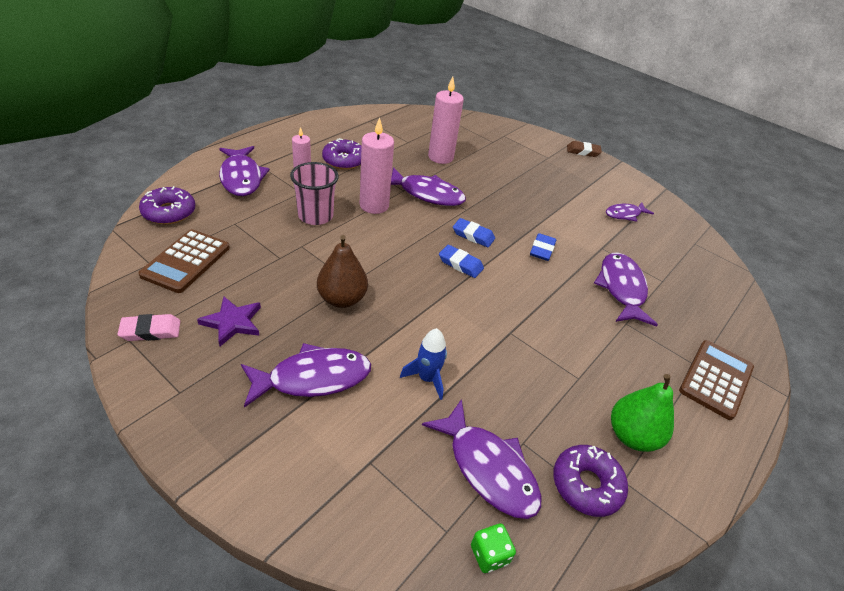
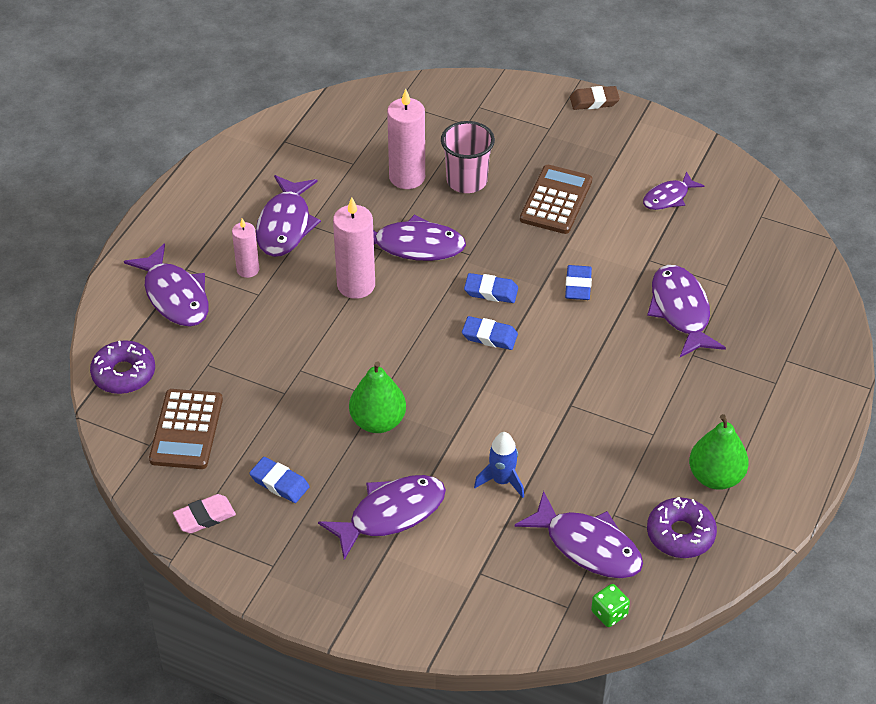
camera: 10 degrees left, 5 degrees up
(232, 322) = (279, 483): purple star -> blue eraser
(315, 216) = (294, 323): pink cup -> pink cup (467, 181)
(342, 299) = (378, 421): brown pear -> green pear
(344, 160) = (285, 225): purple donut -> purple fish
(716, 379) = (795, 392): brown calculator -> brown calculator (556, 200)

